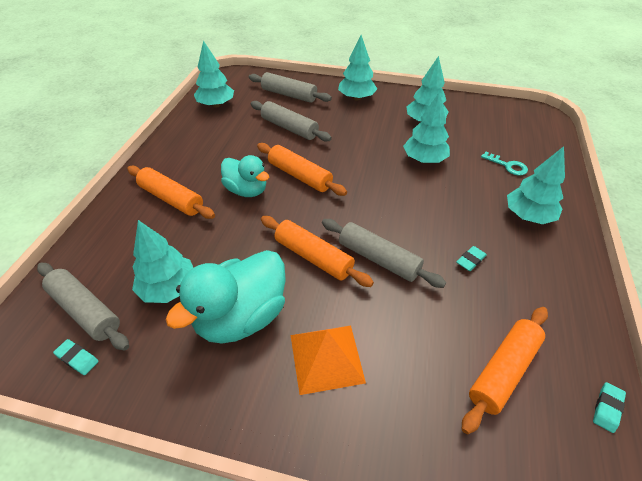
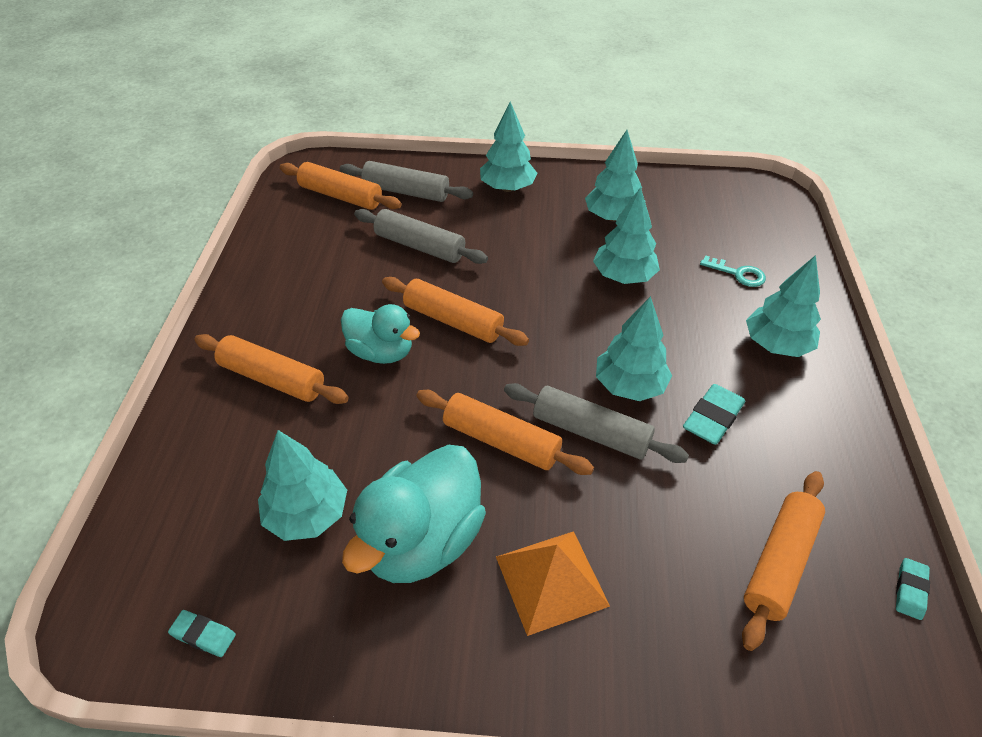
camera: 10 degrees left, 0 degrees up
(85, 311) = (193, 565): grey rolling pin -> none
(216, 105) = (298, 219): turquoise tree -> turquoise tree (629, 386)
(246, 94) = (341, 196): none -> orange rolling pin
(470, 260) = (713, 418): turquoise eraser -> turquoise eraser, size x1.67

